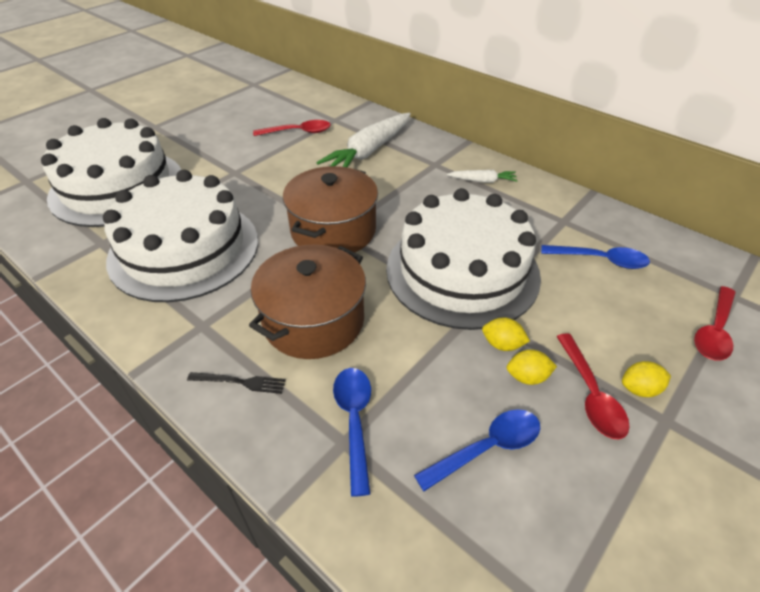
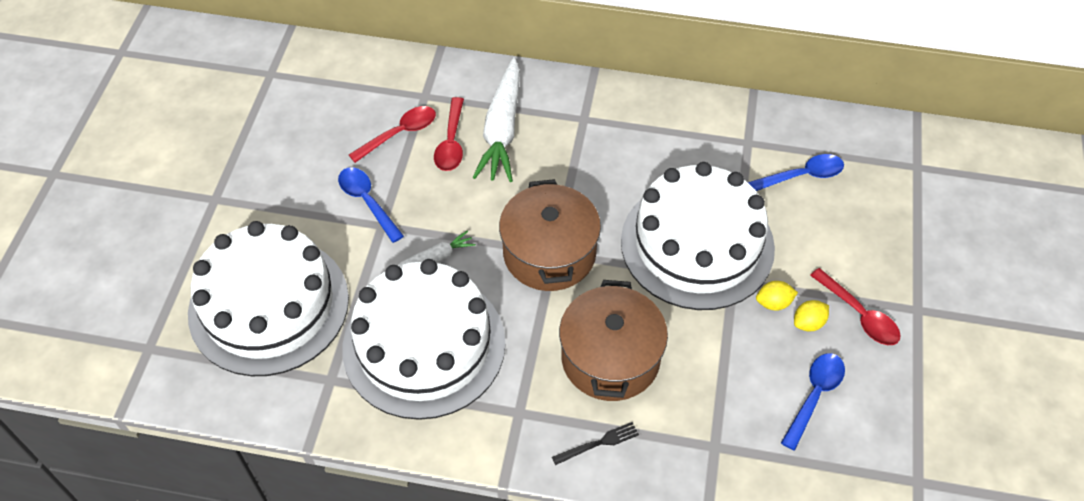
camera: 30 degrees left, 10 degrees up
(354, 421) = (710, 426): blue spoon -> blue spoon (367, 202)
(482, 181) = (645, 122): white carrot -> white carrot (436, 257)
(639, 389) = (889, 292): yellow lemon -> none
(714, 331) = (917, 211): red spoon -> red spoon (451, 142)

